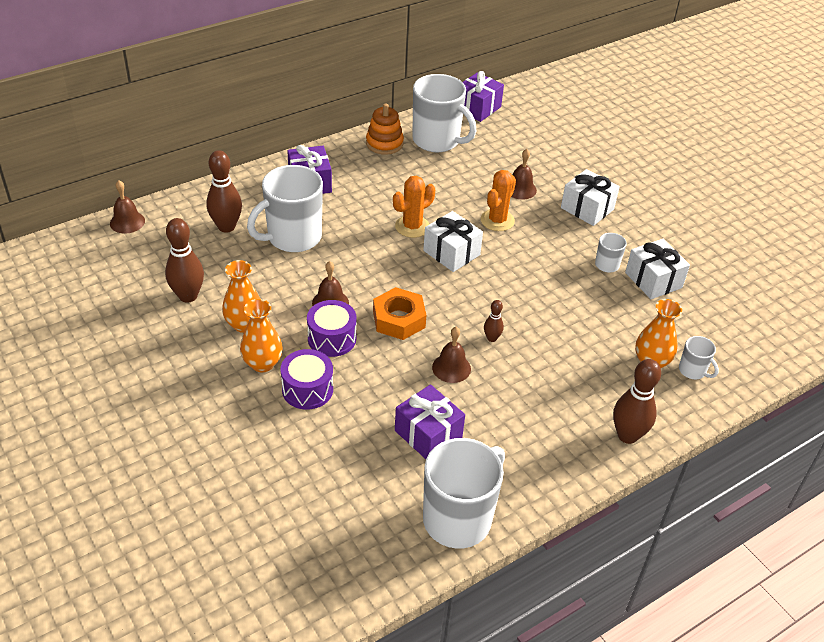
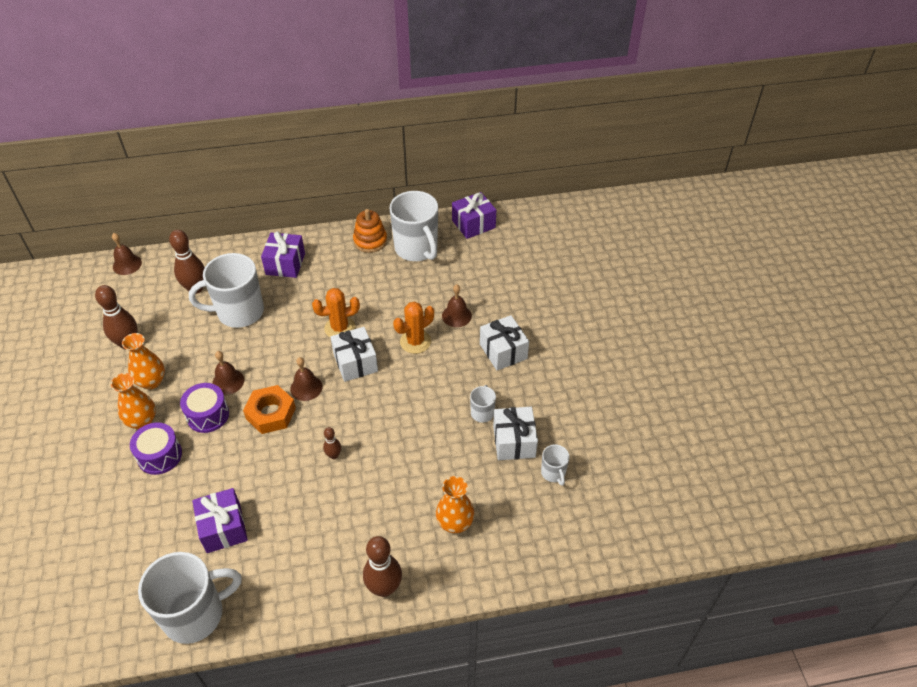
camera: 25 degrees right, 5 degrees up
(451, 368) = (282, 473): brown bell -> brown bell (306, 387)
(693, 371) = (486, 544): white mug -> white mug (553, 473)

